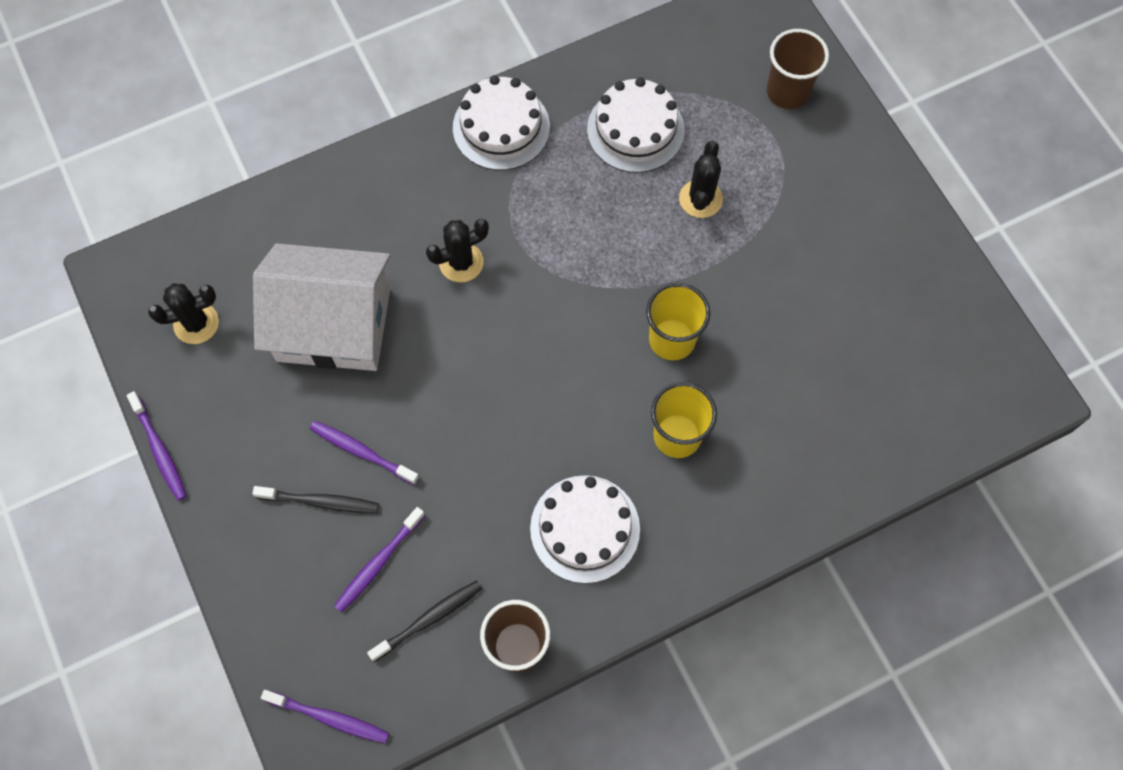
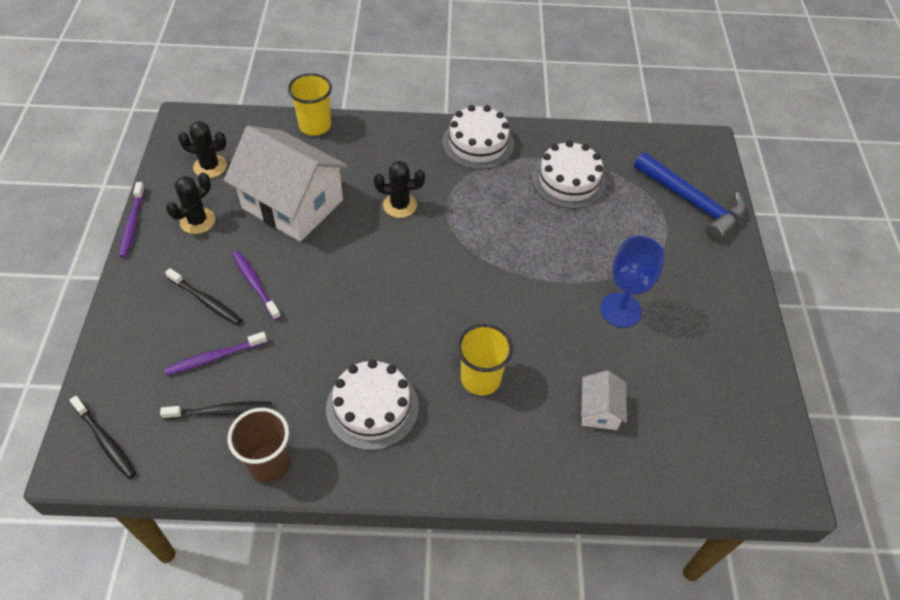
camera: 25 degrees right, 15 degrees down
(329, 717) = (105, 441): purple toothbrush -> black toothbrush
(672, 339) = (516, 315): yellow cup -> yellow cup (315, 126)
(700, 199) = (590, 239): black cactus -> black cactus (197, 221)
(778, 275) = (620, 310): none -> blue goblet
(787, 92) = (692, 202): brown cup -> blue hammer
(815, 407) = (599, 410): none -> white house

